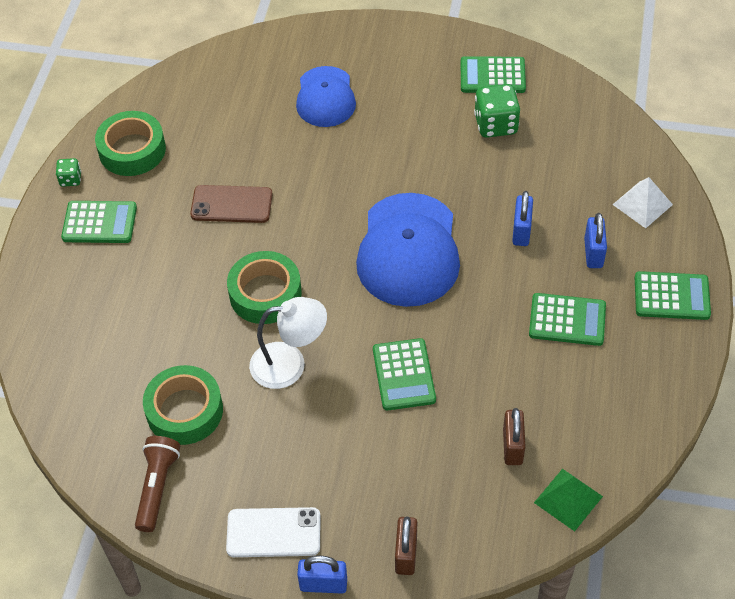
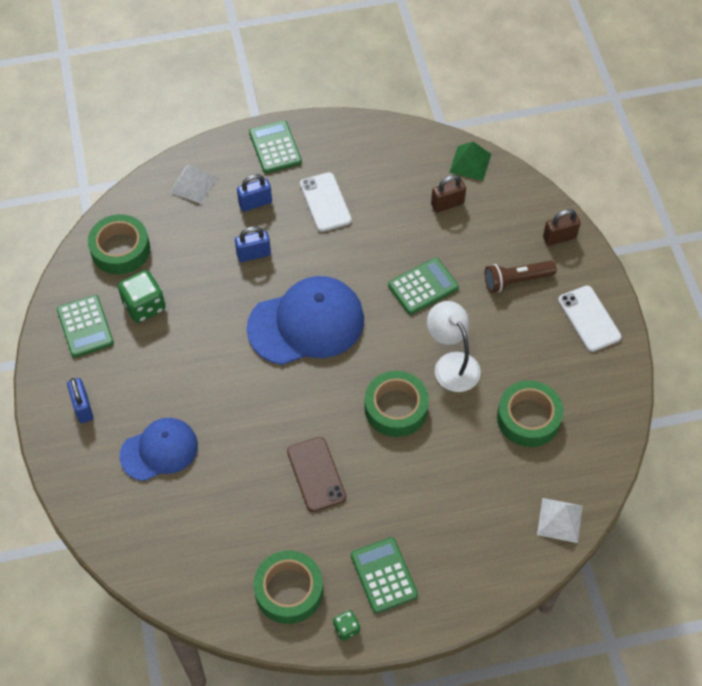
camera: 115 degrees left, 5 degrees up
(57, 389) = (559, 520): none -> white pyramid
(157, 487) = (598, 407): brown flashlight -> brown flashlight (516, 280)
(323, 584) = (607, 275): blue padlock -> blue padlock (83, 407)
(567, 320) = (325, 202): green calculator -> white phone
(577, 123) = (120, 249): none -> green tape

